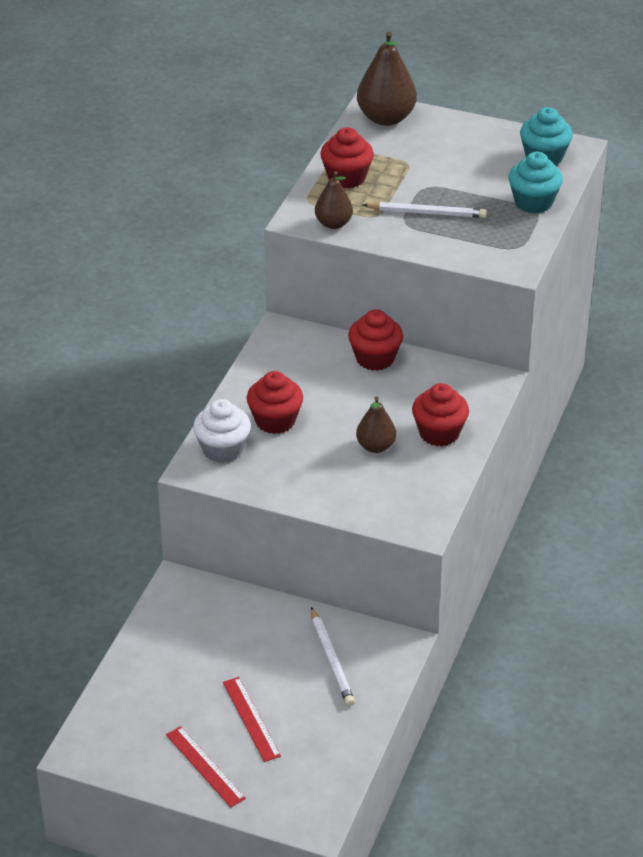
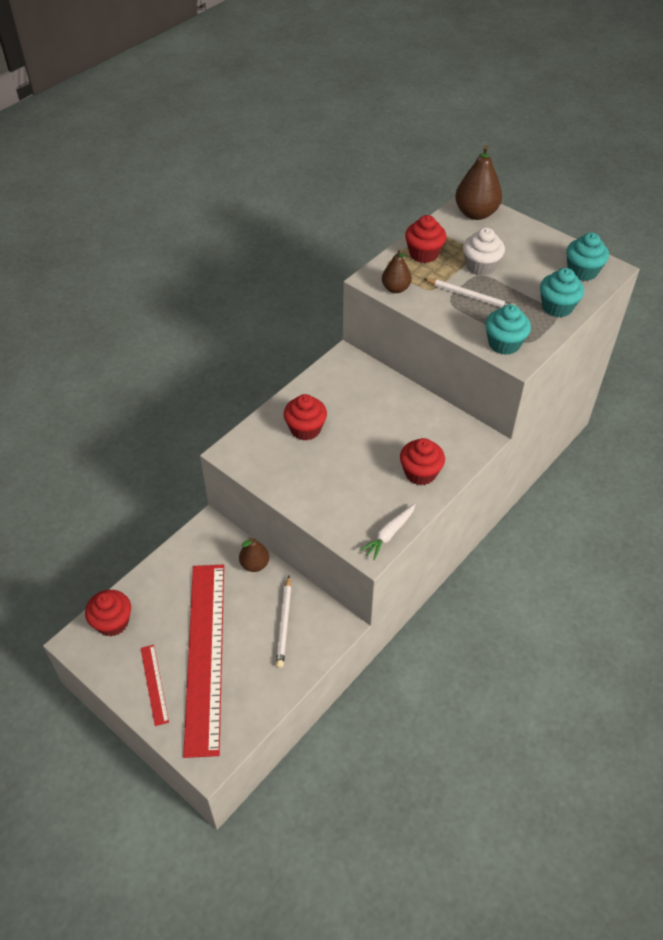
camera: 20 degrees right, 10 degrees up
(223, 449) = (257, 442): white cupcake -> white cupcake (480, 266)
(251, 719) = (205, 654): red ruler -> red ruler, size x2.45
(375, 358) = (401, 397): red cupcake -> red cupcake (112, 622)
(375, 446) = (368, 471): brown pear -> brown pear (254, 564)
(435, 505) = (389, 534): none -> white carrot
(492, 255) = (504, 344): none -> turquoise cupcake

